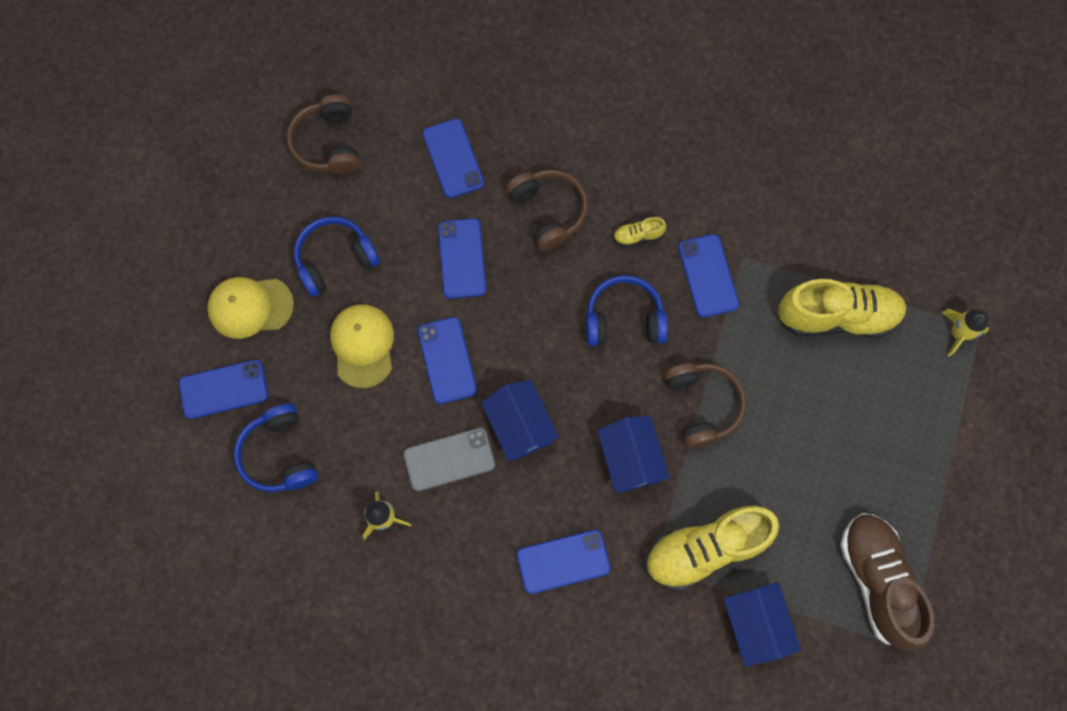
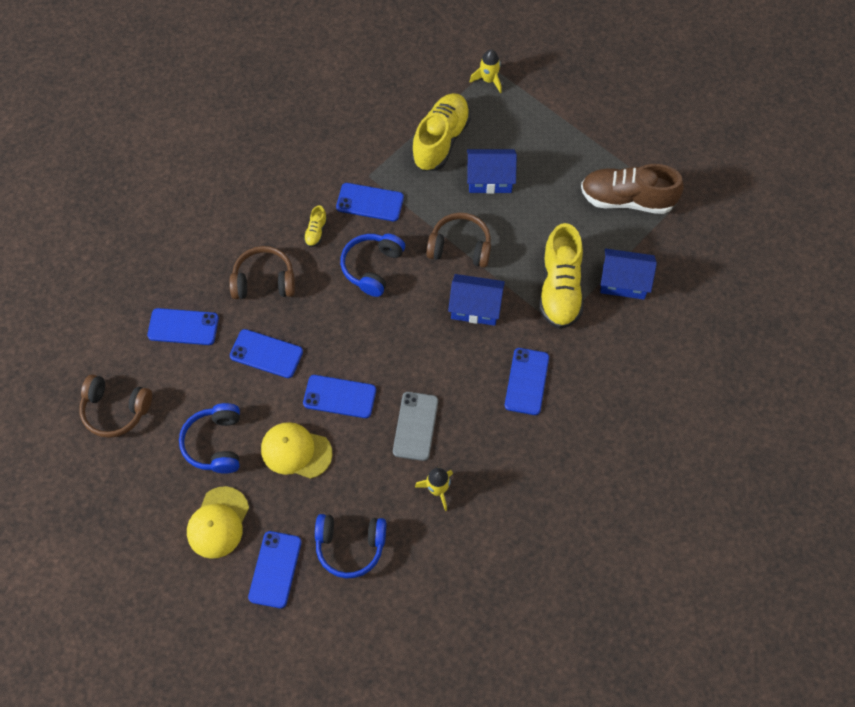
camera: 65 degrees left, 10 degrees down
(520, 426) = (415, 368): blue house -> blue house (490, 179)

